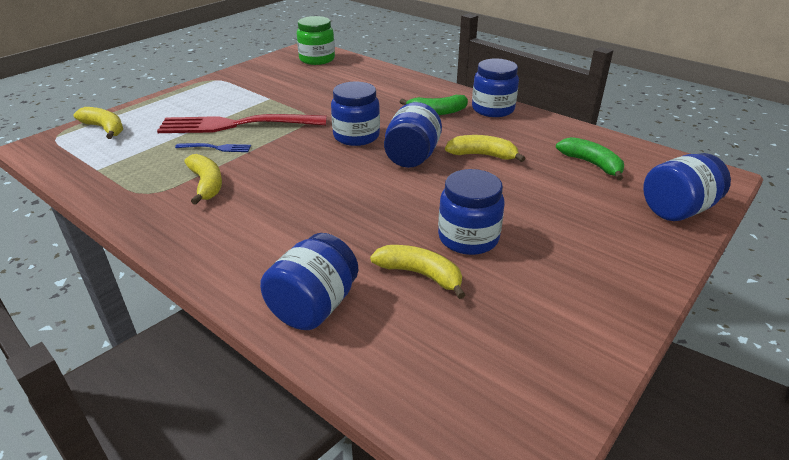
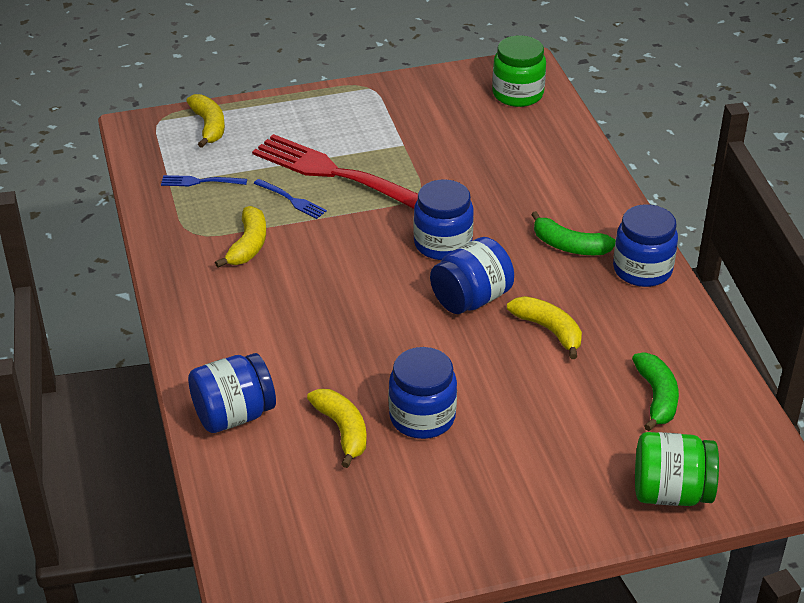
camera: 35 degrees right, 5 degrees up
(126, 160) = (201, 181): none -> blue fork
(677, 210) = (671, 493): blue jar -> green jar

